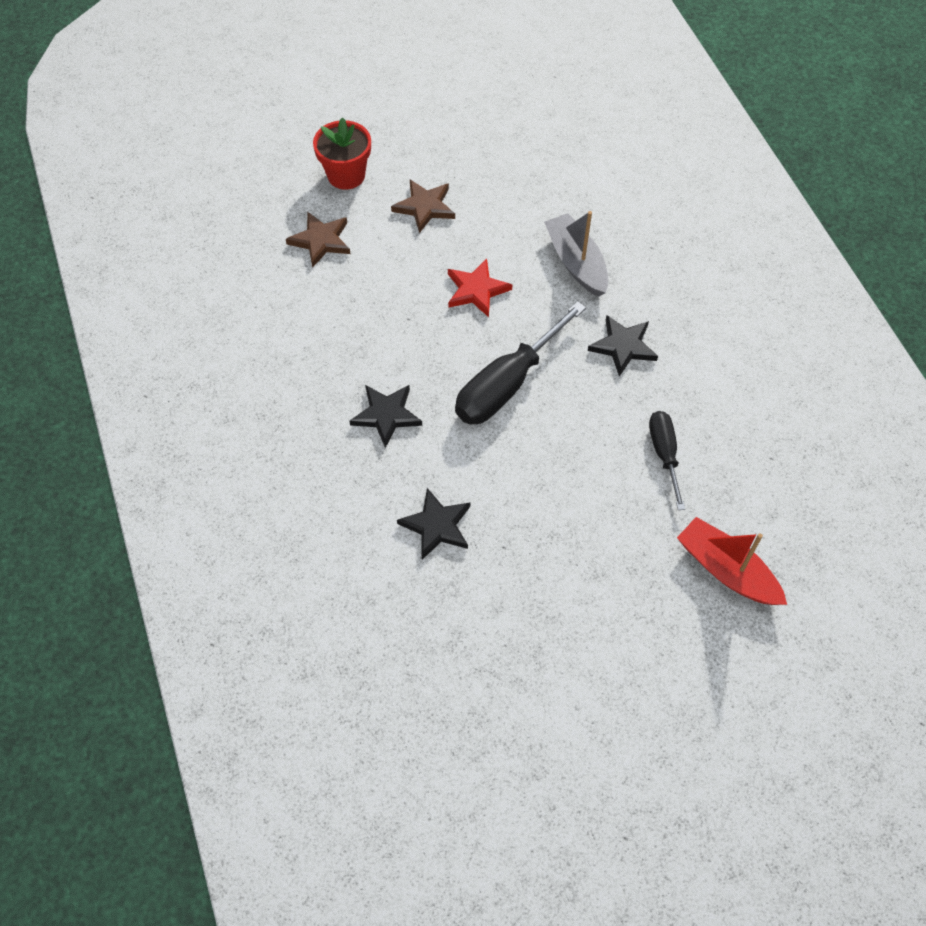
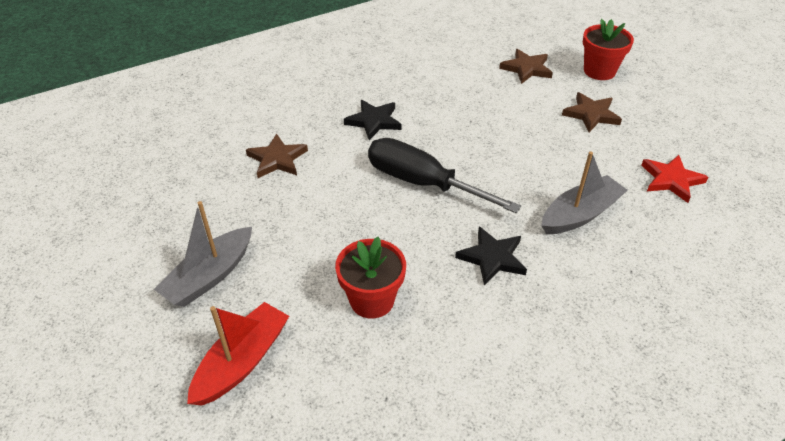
camera: 80 degrees right, 15 degrees down
(436, 526) = (277, 159): black star -> brown star
(476, 290) = (516, 154): red star -> red star (671, 180)
(616, 600) = (209, 276): none -> grey boat
(664, 454) = (372, 300): black screwdriver -> red flower pot

